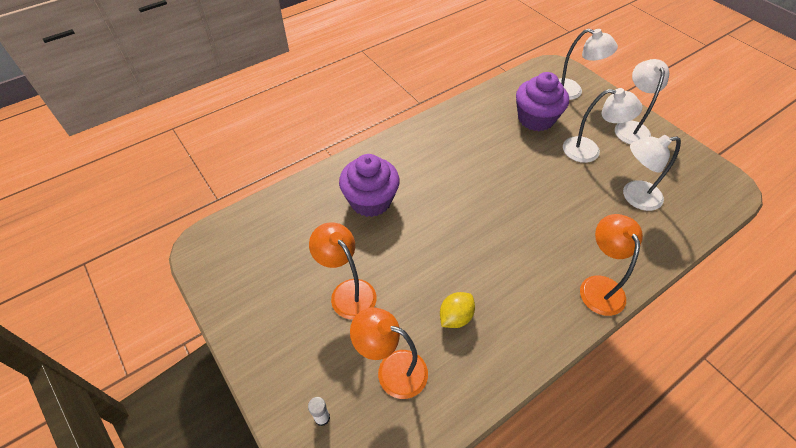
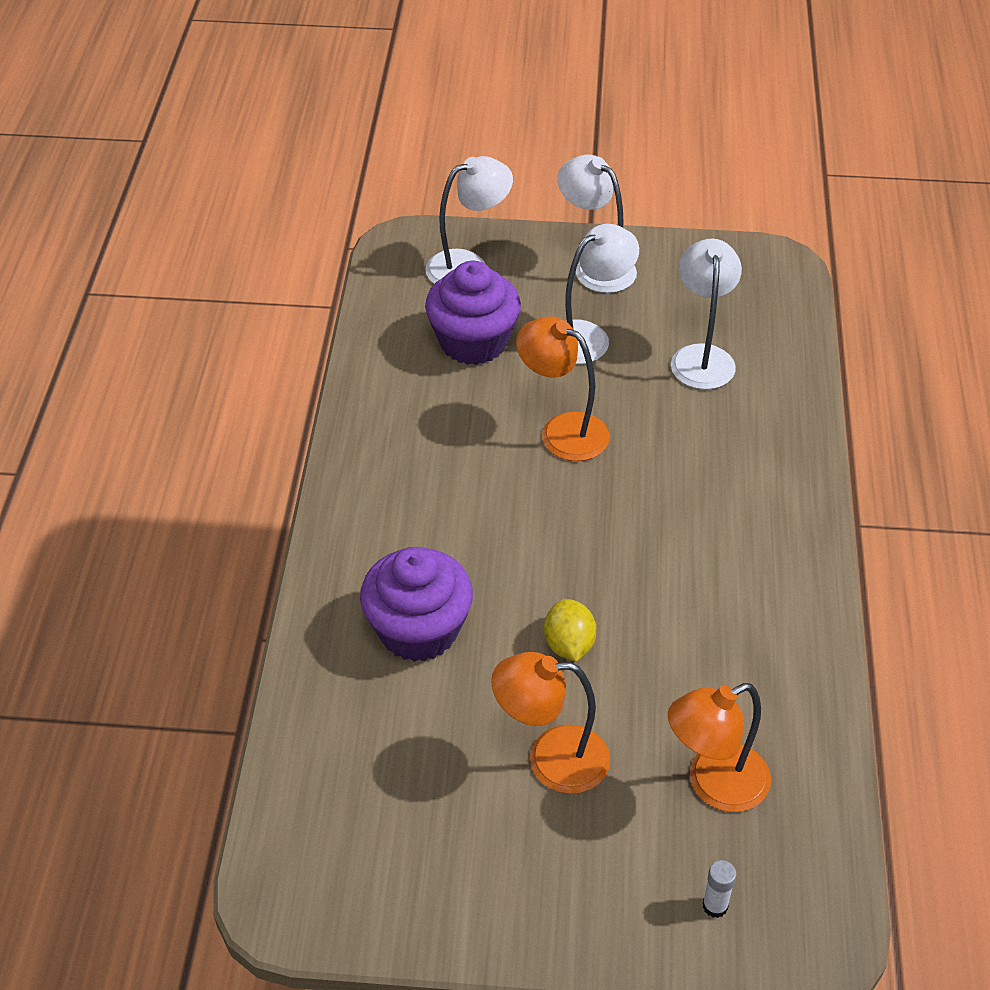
camera: 50 degrees left, 5 degrees down
(455, 317) = (700, 666): yellow lemon -> yellow lemon (569, 645)
(598, 286) = (789, 494): orange lamp -> orange lamp (562, 430)
(634, 197) = (701, 357): white lamp -> white lamp turned 150 degrees clockwise

